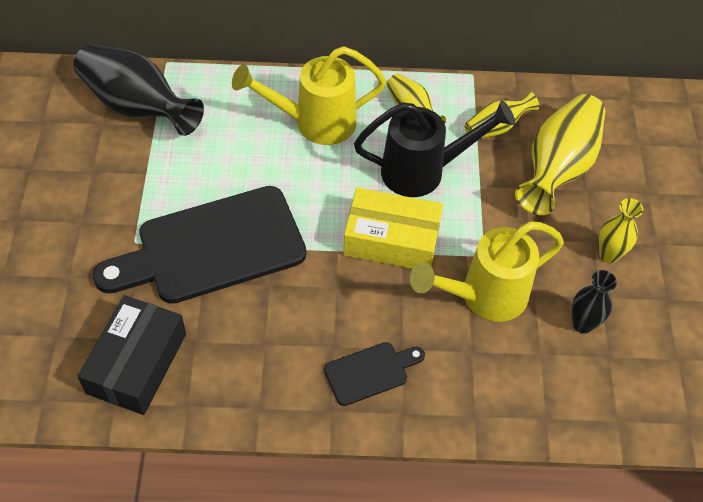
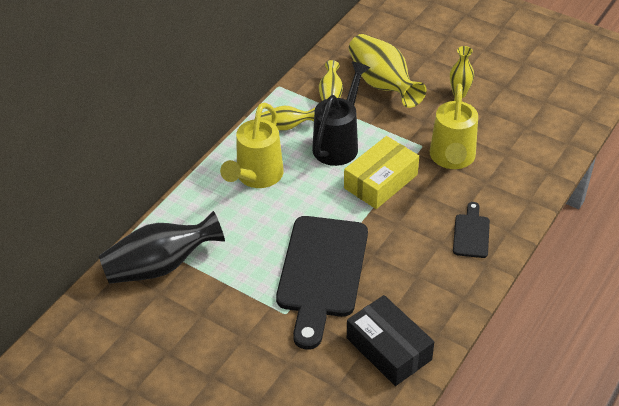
camera: 55 degrees left, 10 degrees down
(582, 324) = (498, 127): black vase -> none

